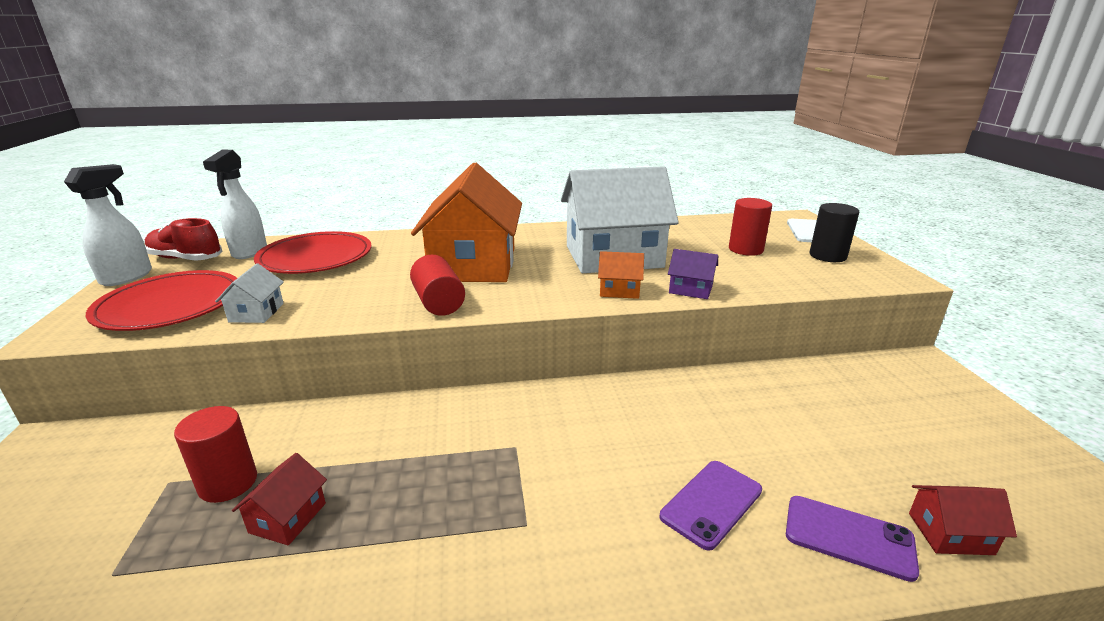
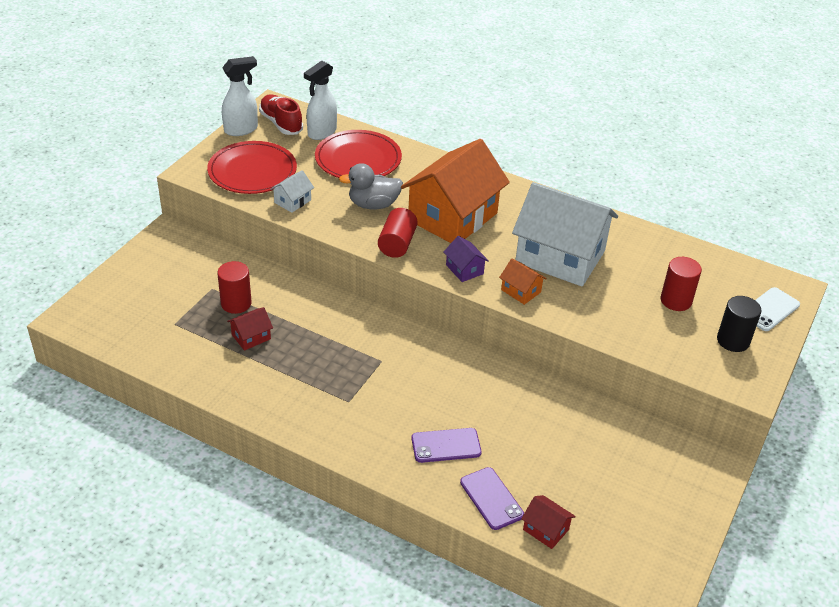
camera: 35 degrees right, 15 degrees up
(372, 283) = (373, 205): none -> grey duck
(690, 289) = (570, 315): purple house -> purple house (464, 269)

